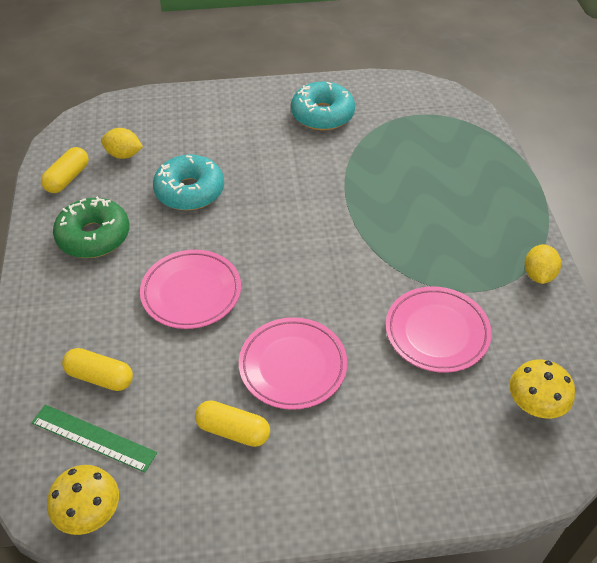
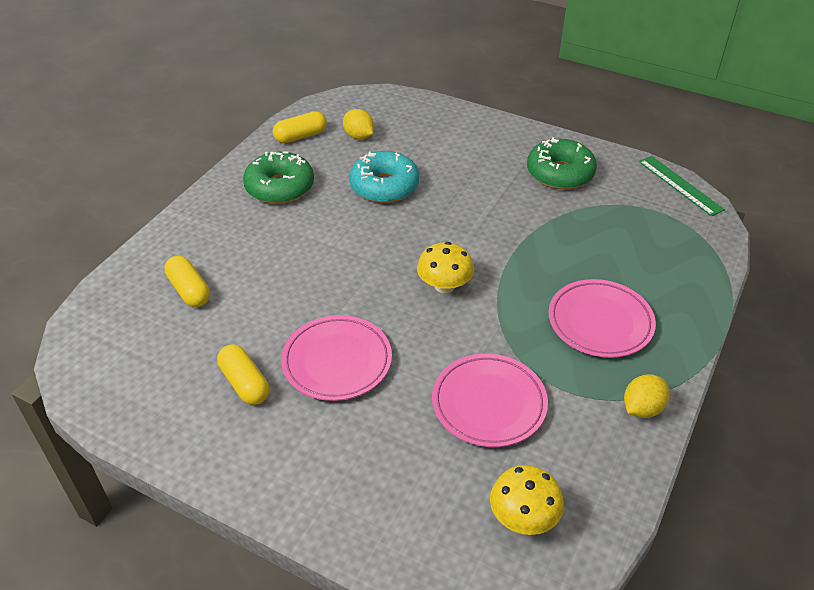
camera: 35 degrees right, 5 degrees down
(89, 512) = (95, 380): yellow mushroom -> yellow mushroom (444, 285)
(93, 438) = (145, 330): green ruler -> green ruler (680, 185)
(191, 292) = (312, 264): pink plate -> pink plate (600, 322)
(322, 115) = (560, 173): turquoise donut -> green donut

